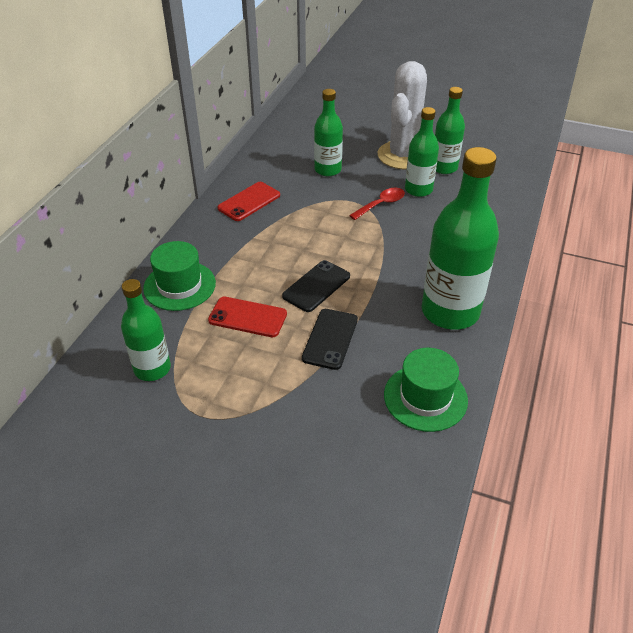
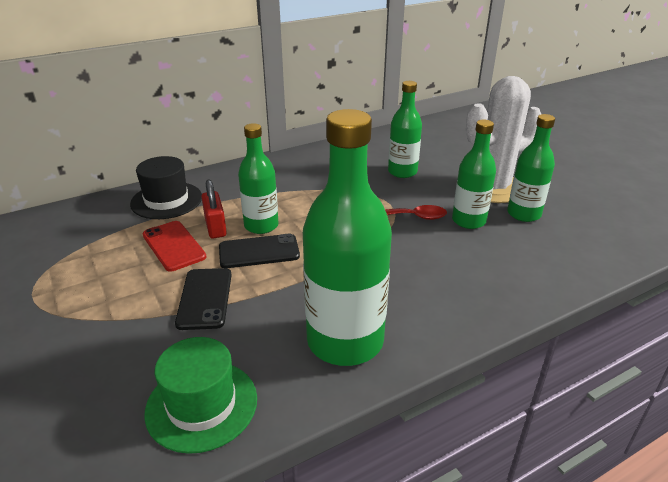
camera: 40 degrees right, 10 degrees down
(152, 368) = (61, 244): green bottle -> green bottle (261, 226)
(179, 286) = (166, 200): green hat -> black hat
(249, 202) = (303, 168): red phone -> none
(256, 285) = (215, 227): none -> red padlock
(330, 339) = (205, 298): black phone -> black phone turned 60 degrees counterclockwise

